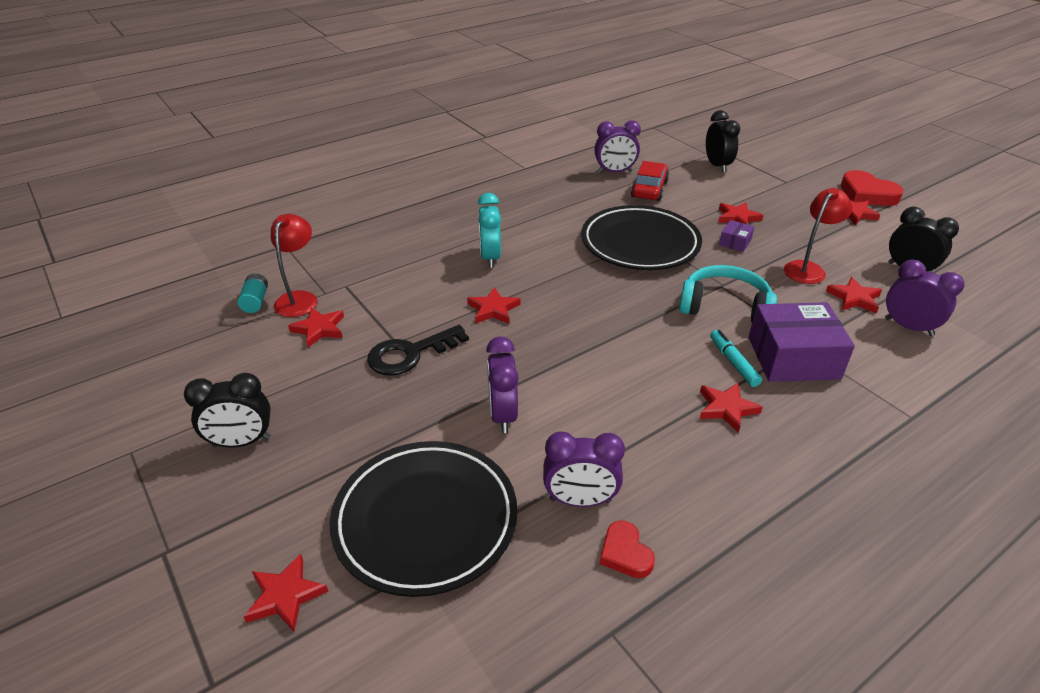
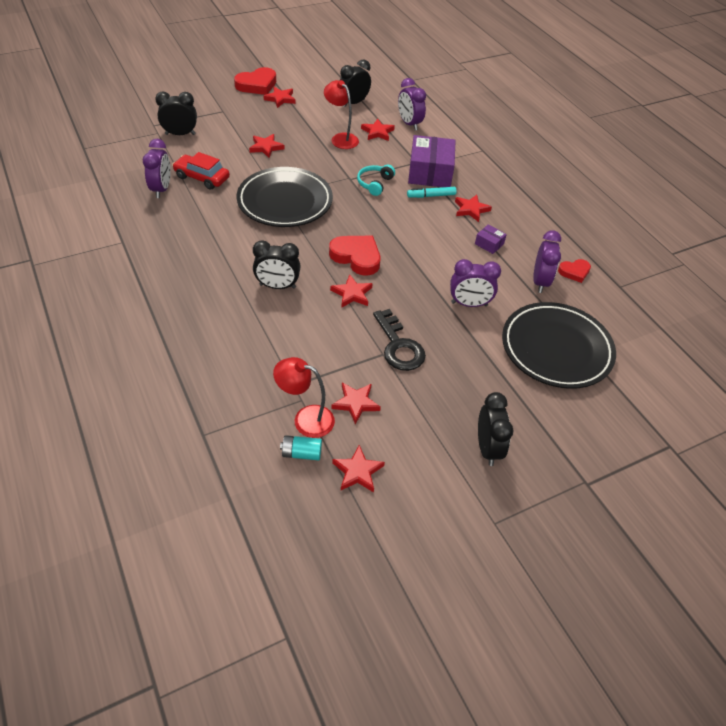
camera: 85 degrees left, 10 degrees up
(285, 596) = (613, 415): red star -> red star (358, 471)
(490, 257) = (277, 286): turquoise clock -> black clock
(561, 306) = (356, 257): none -> red heart
(725, 307) = (375, 184): turquoise headphones -> turquoise headphones, size x0.62
(735, 242) = (299, 158): purple box -> purple box (489, 244)
(908, 327) = (409, 124): purple clock -> purple clock turned 75 degrees counterclockwise

